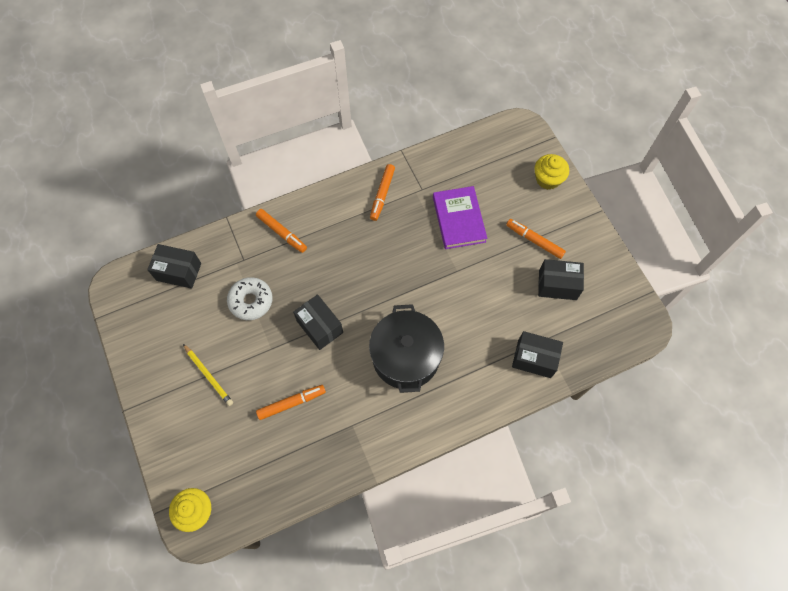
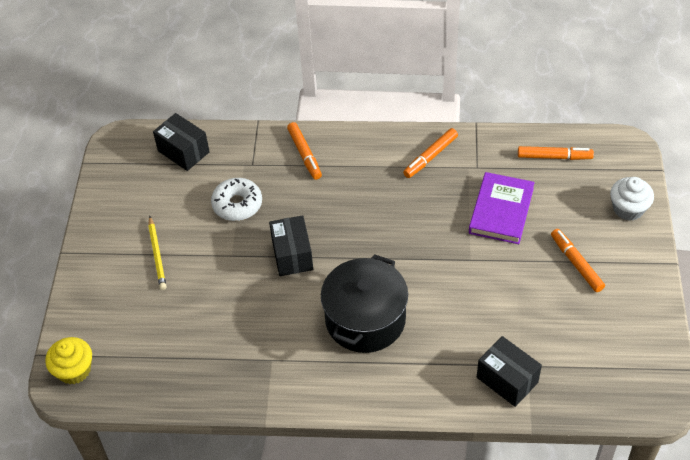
camera: 30 degrees right, 15 degrees down
(291, 403) = (222, 313): orange marker -> orange marker (554, 157)
(548, 179) = (628, 208): yellow cupcake -> white cupcake
(557, 285) = (577, 318): black box -> none

